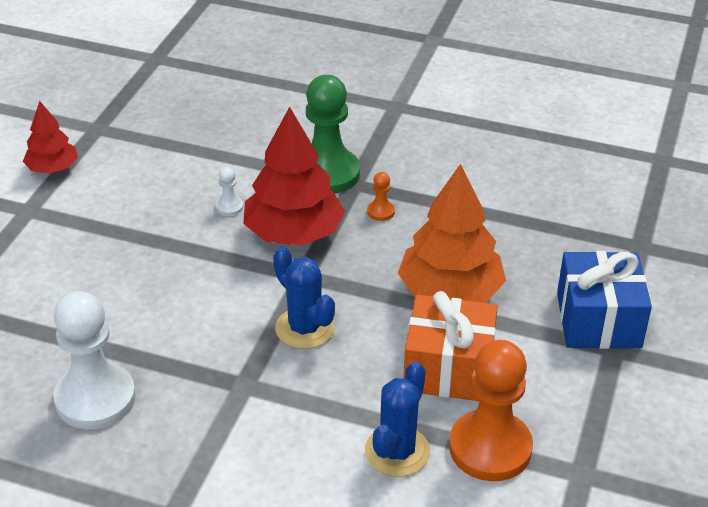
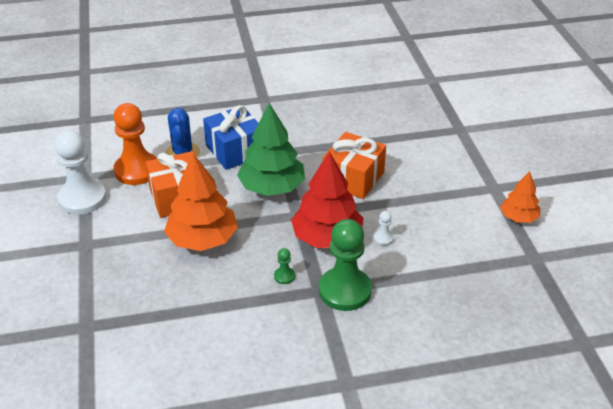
camera: 150 degrees right, 0 degrees up
(52, 168) = (518, 217): red tree -> orange tree
(95, 398) = (342, 122): white pawn -> white pawn (82, 199)
(182, 295) = (353, 178): none -> orange gift
(305, 328) = (272, 187): blue cactus -> green tree
(380, 211) = (284, 276): orange pawn -> green pawn
(598, 320) = (101, 258): blue gift -> blue gift (235, 150)

